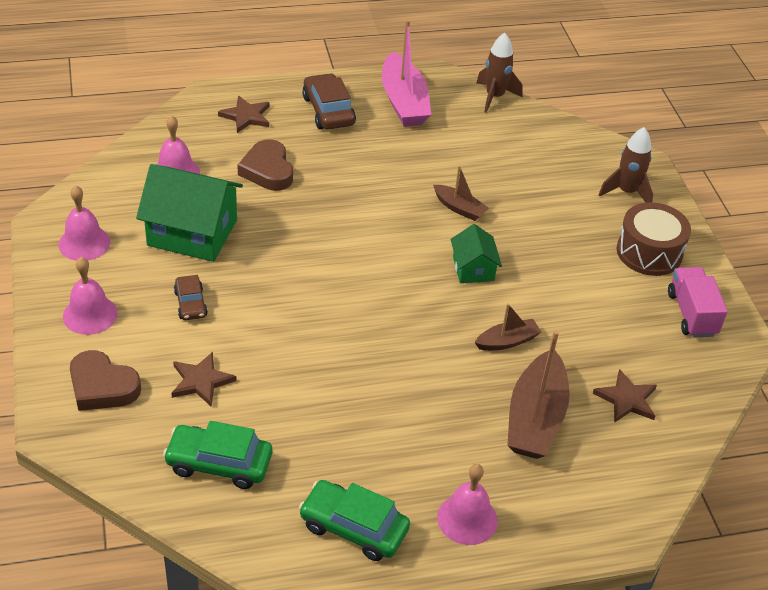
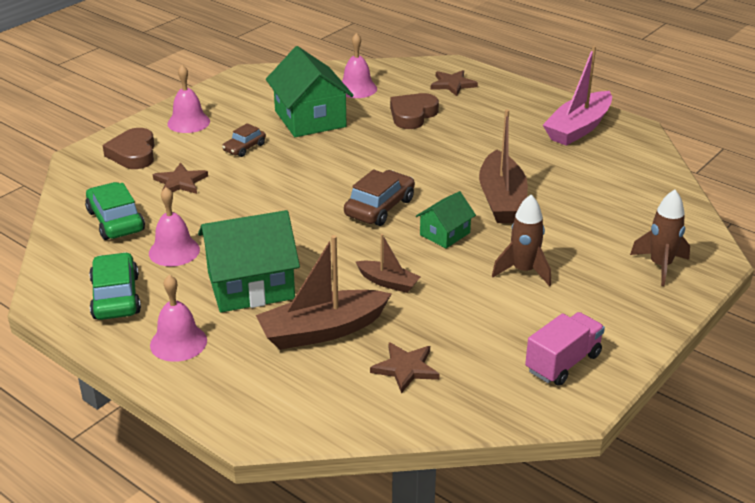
camera: 55 degrees right, 10 degrees down
(84, 243) = (247, 92): pink bell -> pink bell (174, 251)
(328, 111) = (513, 107): brown car -> brown car (379, 207)
(428, 426) = (251, 285): none -> green house
(459, 208) = (502, 200): brown boat -> brown boat, size x1.87
(494, 97) = (658, 159): brown rocket -> brown rocket (523, 271)
(649, 252) = (604, 308): brown drum -> none

